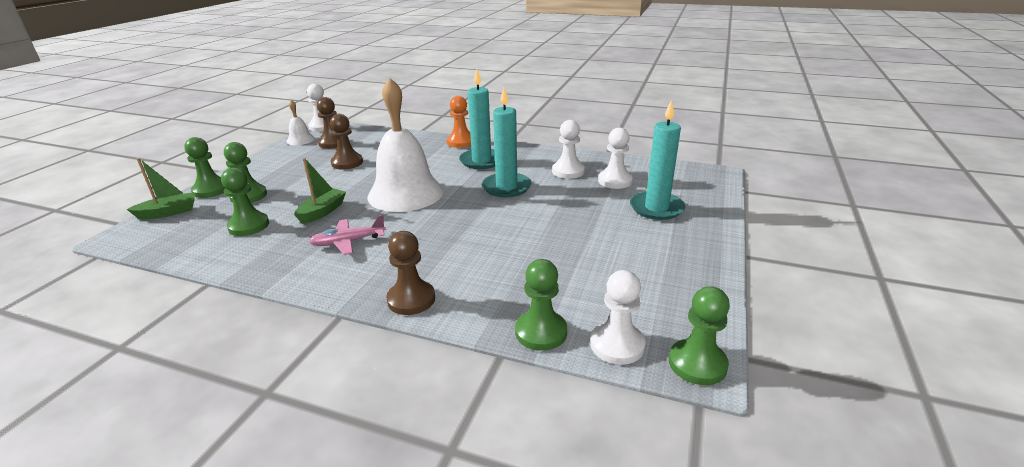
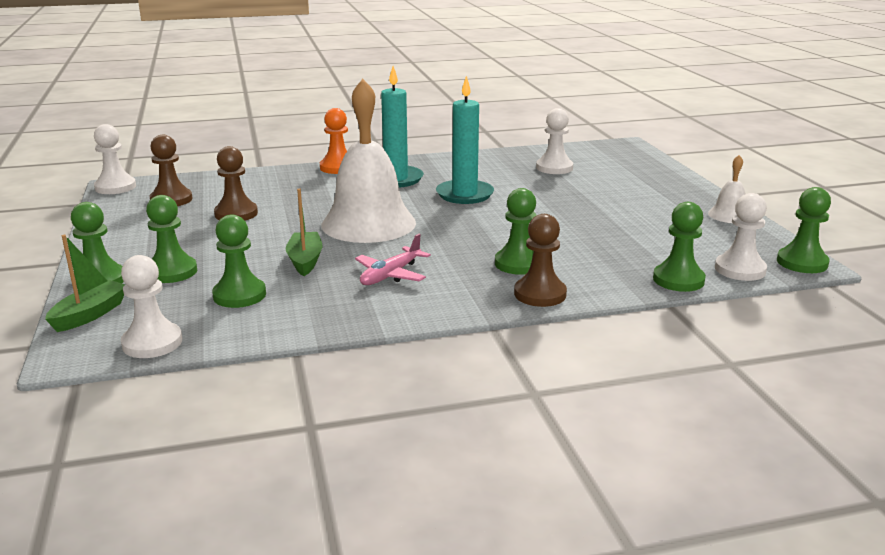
camera: 35 degrees left, 5 degrees down
(300, 140) = (114, 206): white bell -> white bell (729, 215)
(443, 264) = (518, 264): none -> green pawn
(568, 171) = (499, 169): white pawn -> white pawn (152, 343)
(656, 208) = (622, 179): turquoise candle -> none

